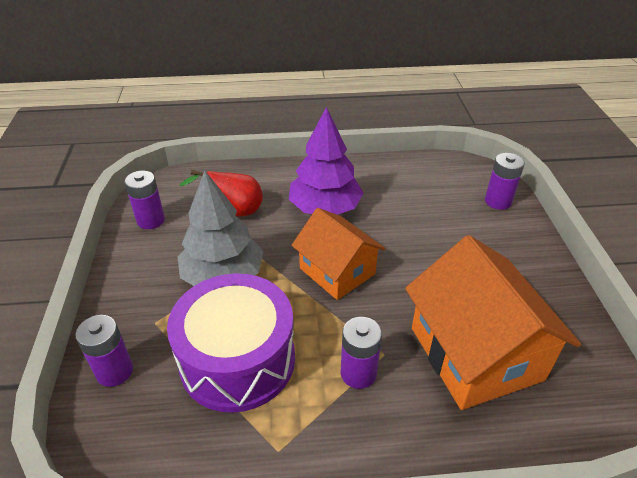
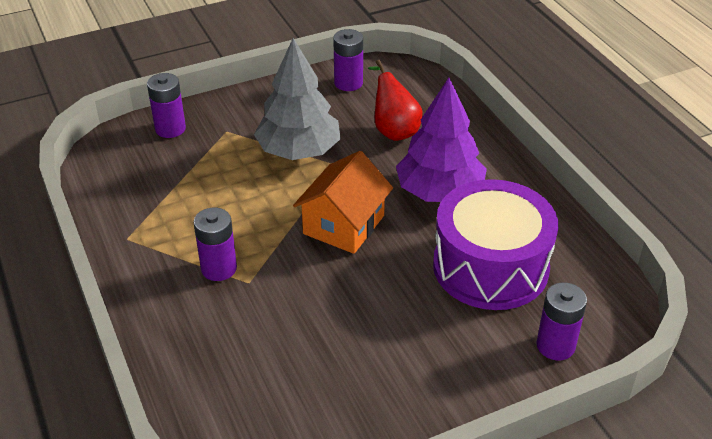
camera: 70 degrees right, 0 degrees up
(237, 360) = (205, 190): purple drum -> purple drum (490, 266)
(475, 353) = (276, 351): orange house -> none

